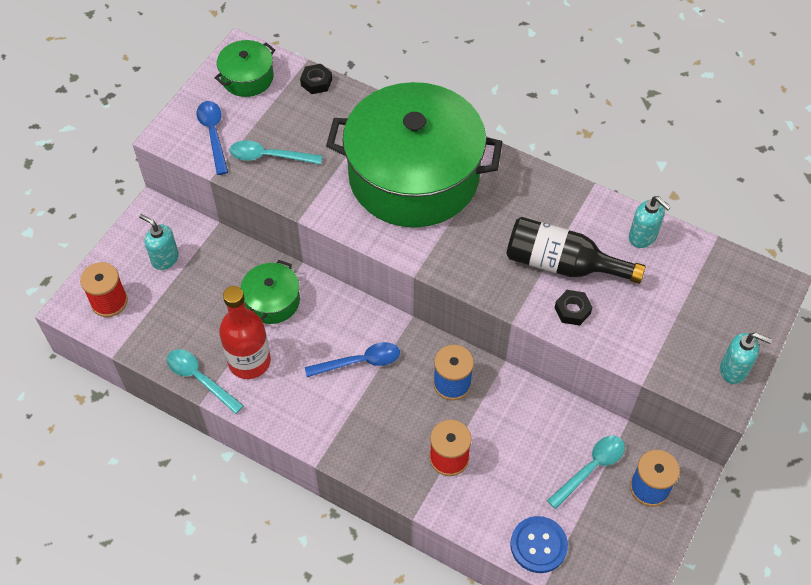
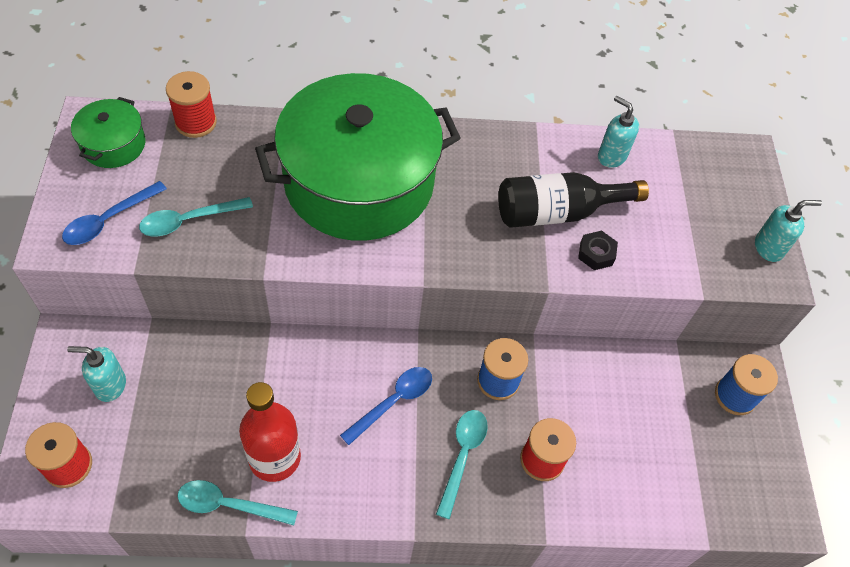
camera: 35 degrees left, 0 degrees up
(213, 134) = (108, 220): blue spoon -> blue spoon turned 90 degrees counterclockwise
(272, 301) = (261, 379): green pot -> none
(316, 82) = (196, 122): black nut -> red spool
(538, 545) = (678, 506): blue button -> none
(591, 468) = (675, 403): turquoise spoon -> turquoise spoon (462, 456)
(643, 237) = (611, 156): turquoise soap dispenser -> turquoise soap dispenser turned 150 degrees counterclockwise

